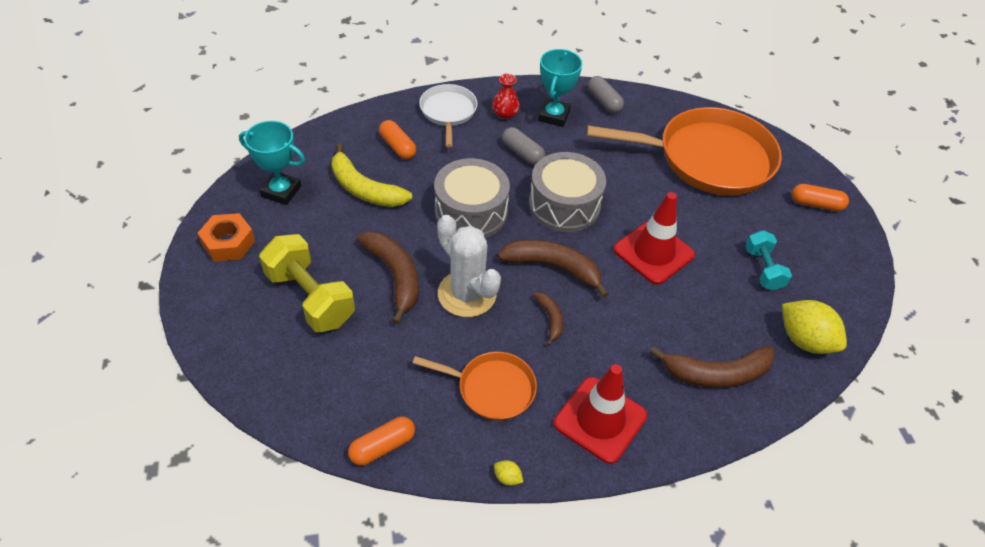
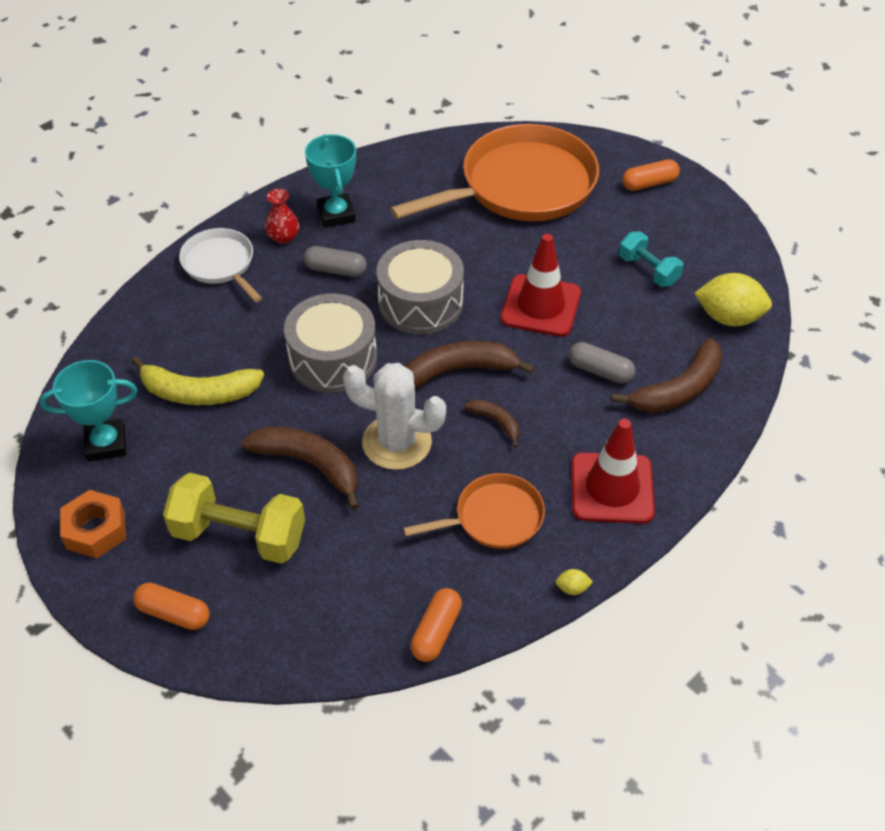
camera: 30 degrees left, 0 degrees up
(397, 147) = (196, 329): orange capsule -> orange capsule (173, 613)
(604, 101) = (375, 174): grey capsule -> grey capsule (600, 371)

